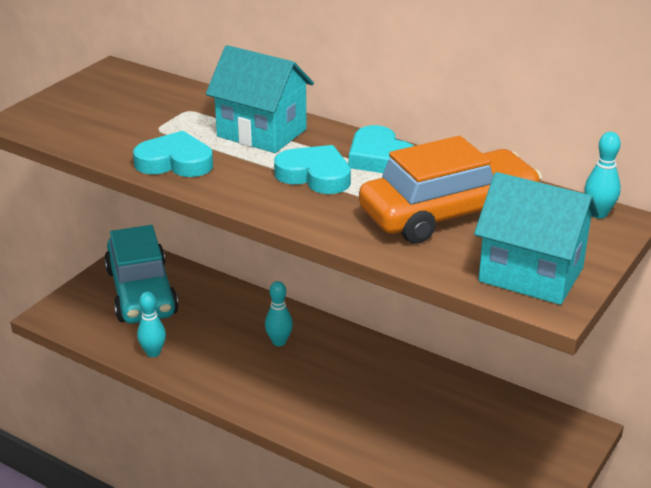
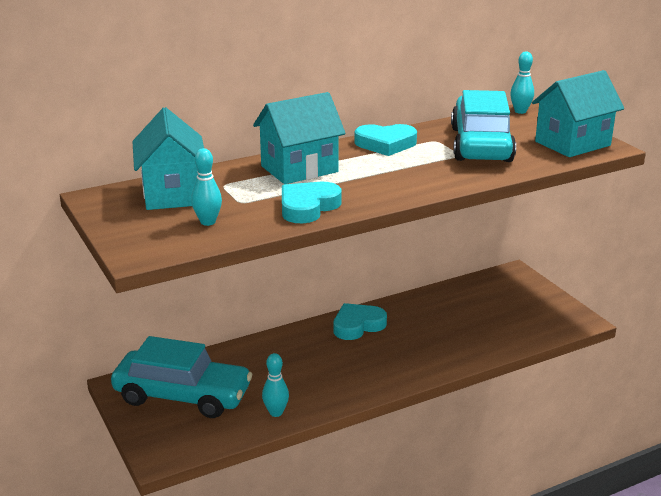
camera: 60 degrees left, 5 degrees down
(147, 96) = (172, 194): none -> turquoise house
(279, 342) = (322, 349): turquoise bowling pin -> turquoise bowling pin (208, 222)
(315, 175) = (387, 167): turquoise heart -> turquoise heart (357, 325)
(448, 213) = (481, 144): orange car -> turquoise car

